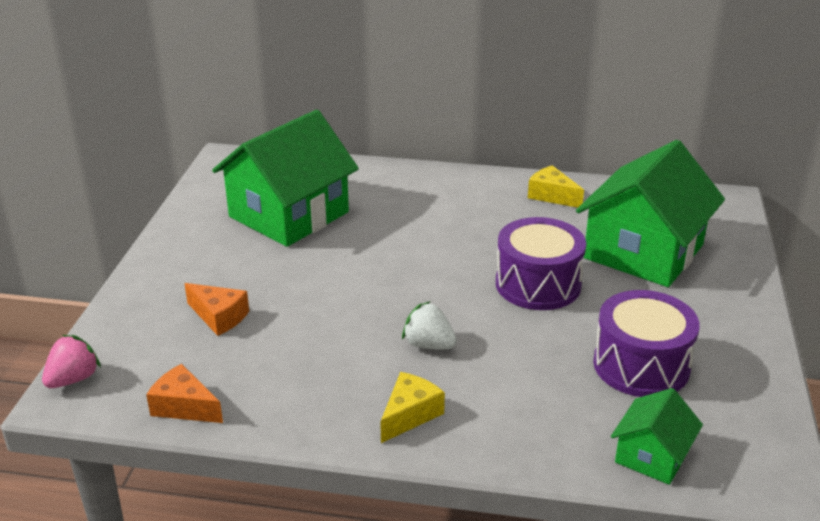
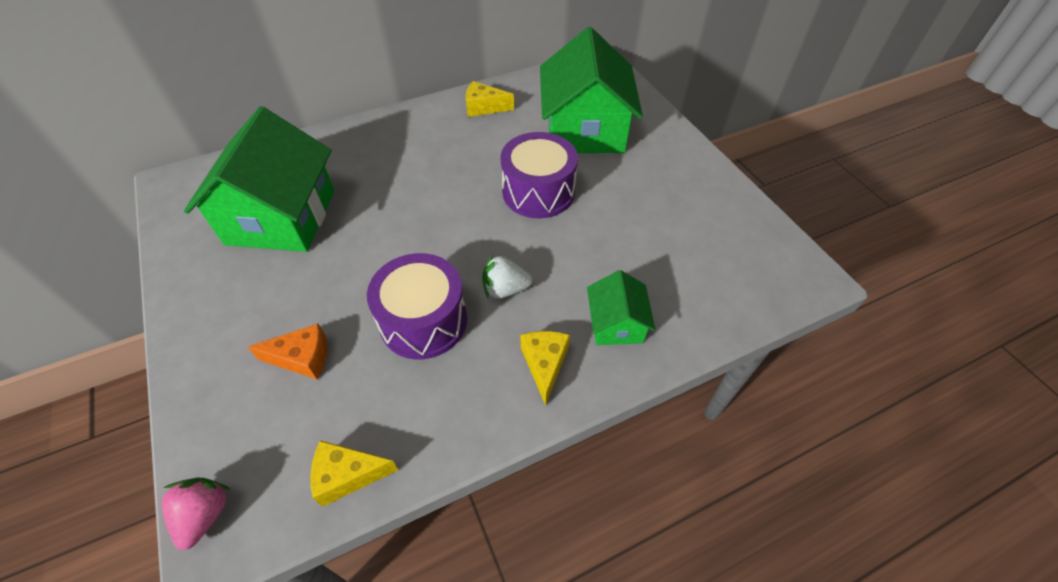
camera: 35 degrees left, 20 degrees up
(184, 406) = (348, 475): orange cheese -> yellow cheese
(641, 365) = (661, 228): purple drum -> purple drum (423, 321)
(652, 455) = (729, 300): green house -> green house (616, 324)

